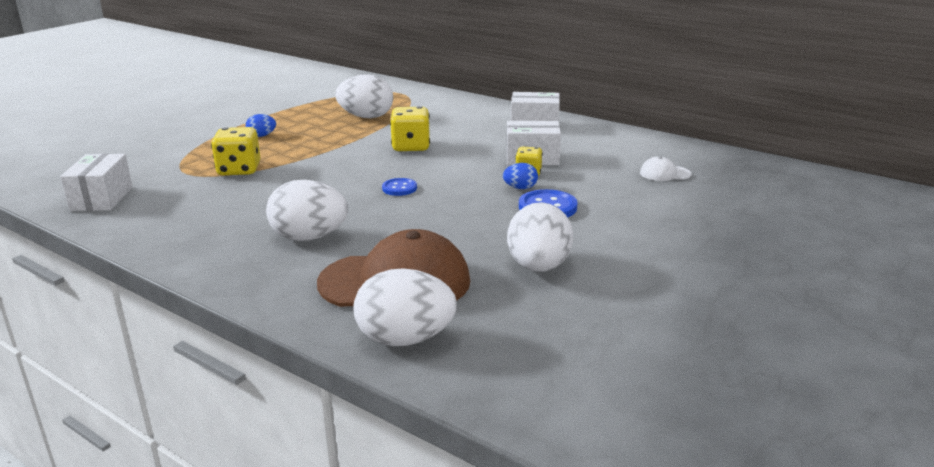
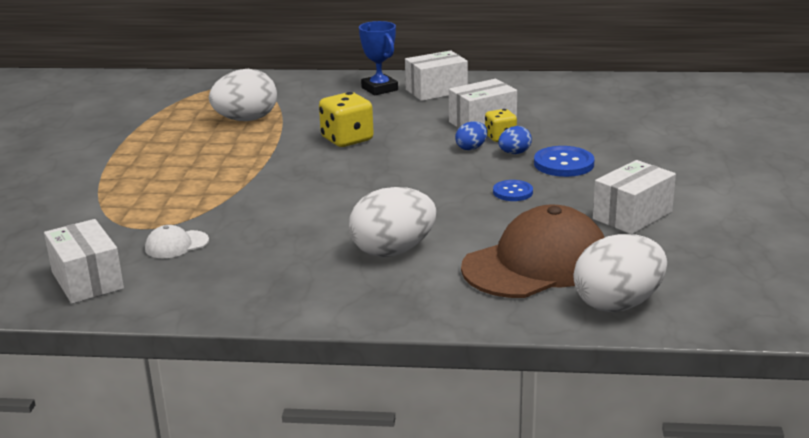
camera: 30 degrees left, 0 degrees up
(239, 170) = (199, 209): yellow dice -> none
(262, 136) = (159, 167): blue egg -> blue egg (471, 148)
(399, 188) = (403, 182): blue button -> blue button (513, 192)
(494, 115) = (379, 89): none -> blue trophy
(538, 267) = (632, 215): white egg -> white box
(664, 173) = (615, 109): white cap -> white cap (176, 245)

